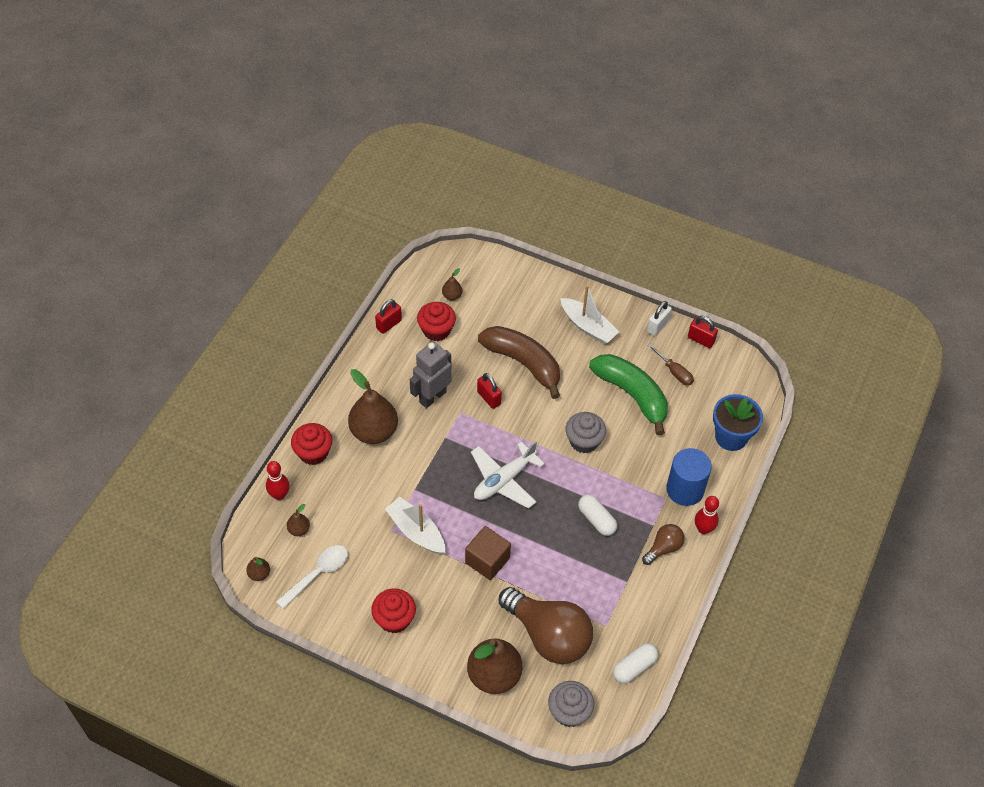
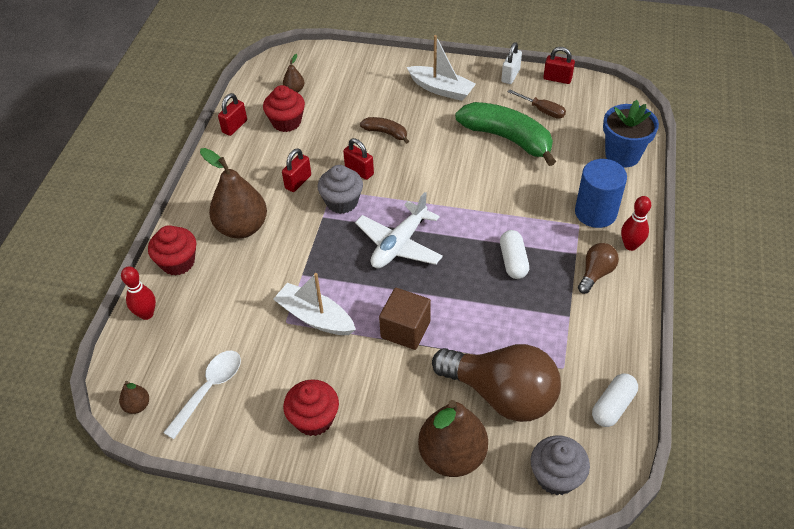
camera: 10 degrees left, 5 degrees down
(299, 529) = (177, 346): brown pear -> none
(432, 397) = (298, 182): grey robot -> red padlock
(523, 363) = (386, 133): brown banana -> brown banana, size x0.49
(584, 441) = (473, 190): grey cupcake -> grey cupcake (342, 202)
(596, 519) = (513, 261): white capsule -> white capsule turned 45 degrees clockwise

